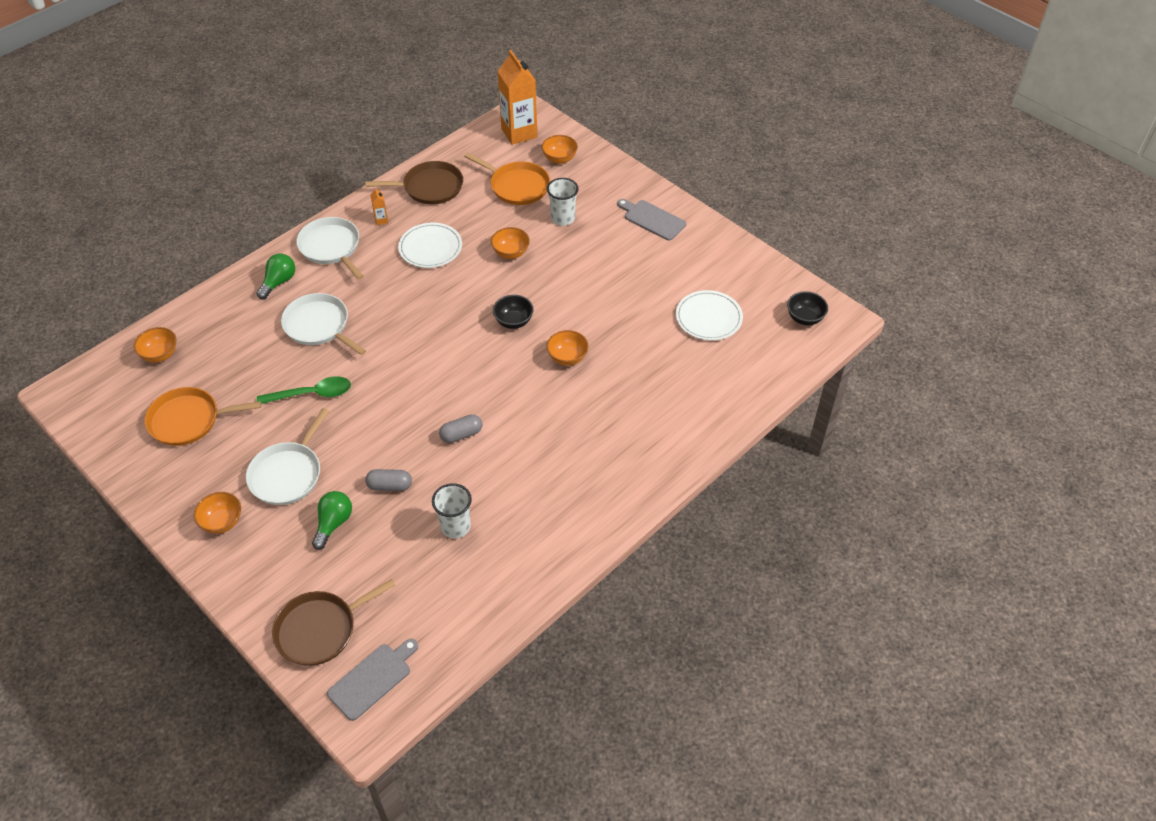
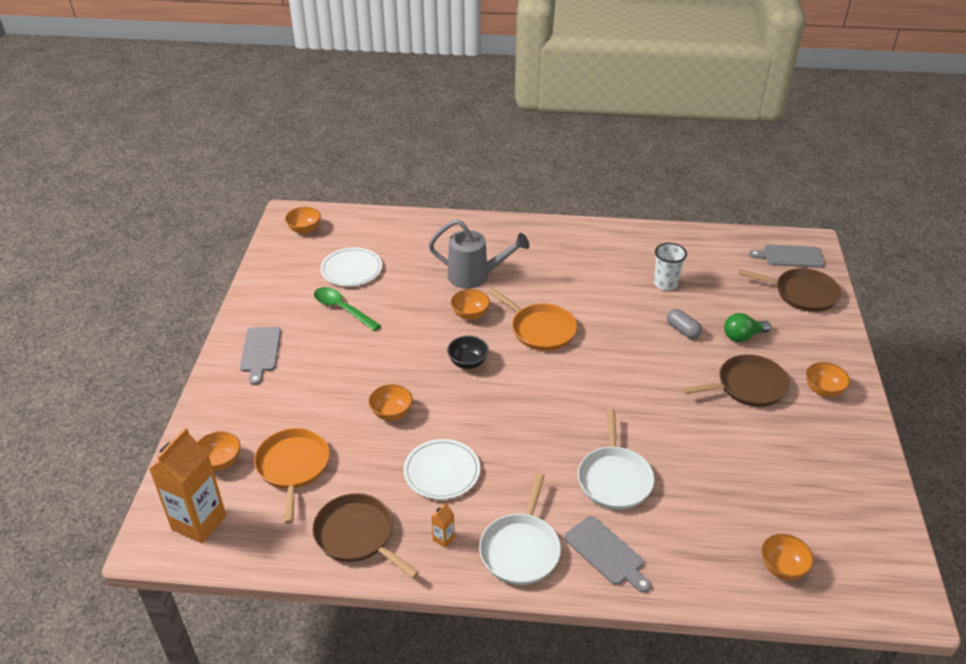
camera: 130 degrees left, 10 degrees down
(188, 420) = (797, 483): orange pan -> orange pan (540, 329)
(279, 282) = (606, 553): green light bulb -> grey cutting board
(288, 474) = (748, 386): white pan -> brown pan
(312, 394) = (676, 427): green spoon -> green spoon (342, 309)
(461, 434) = (600, 324): grey capsule -> none
(563, 218) = (312, 407): white cup -> none
(613, 393) = (475, 277): none -> grey watering can
(804, 318) = (304, 229): black bowl -> orange bowl

